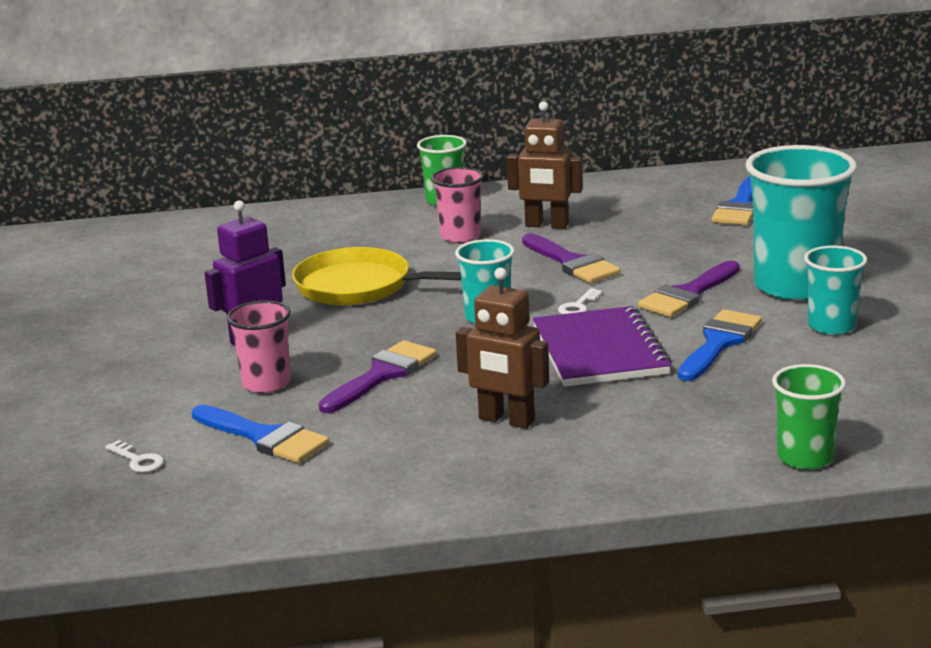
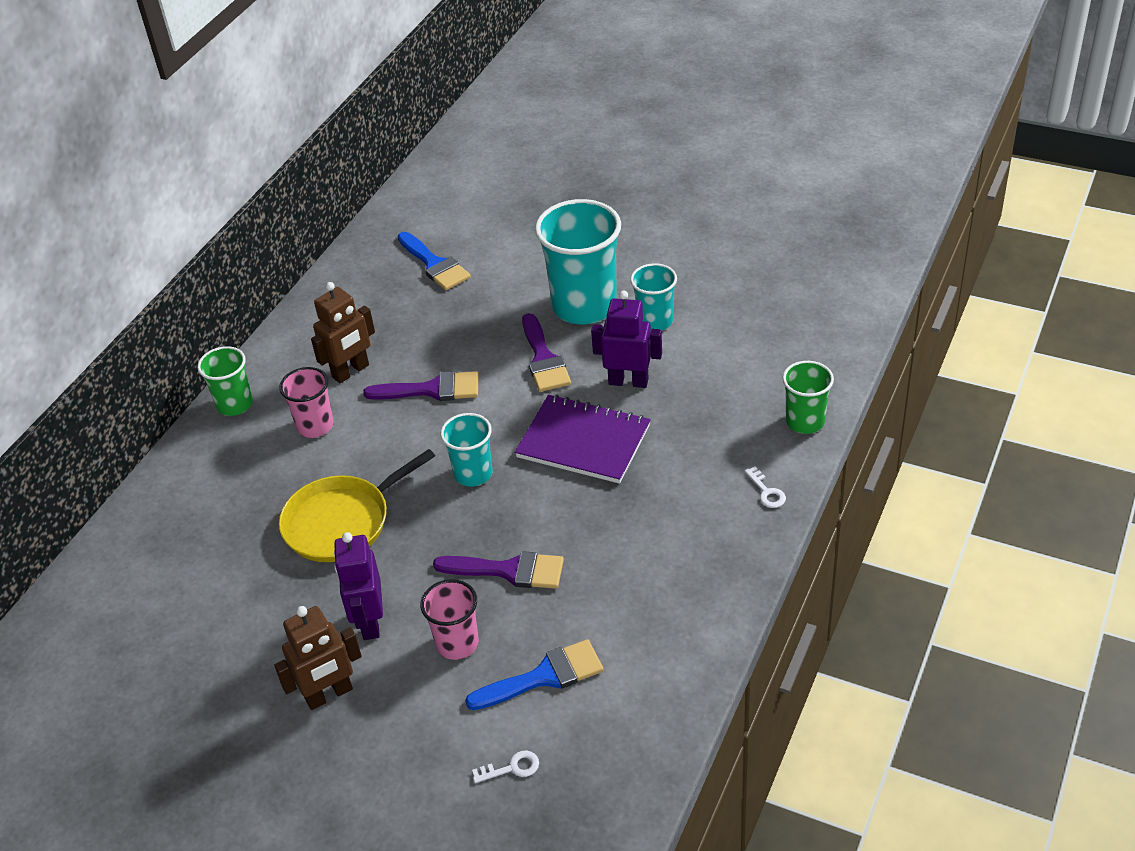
camera: 55 degrees left, 20 degrees up
(382, 375) = (508, 571): purple brush -> purple brush turned 120 degrees clockwise
(506, 420) = (638, 534): brown robot -> brown robot (329, 695)
(578, 306) = (505, 420): white key -> white key (767, 492)
(719, 343) = (628, 381): blue brush -> purple robot

